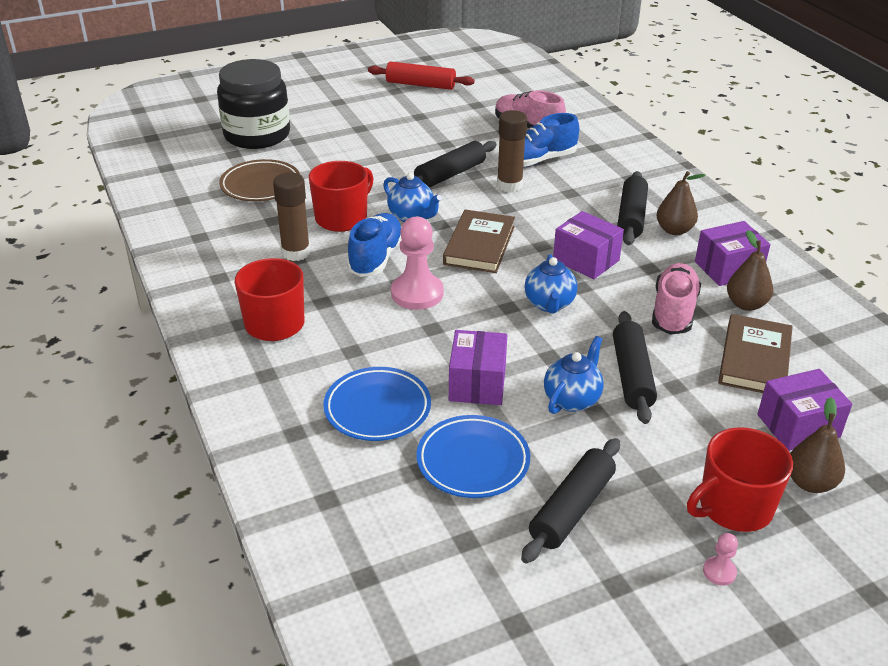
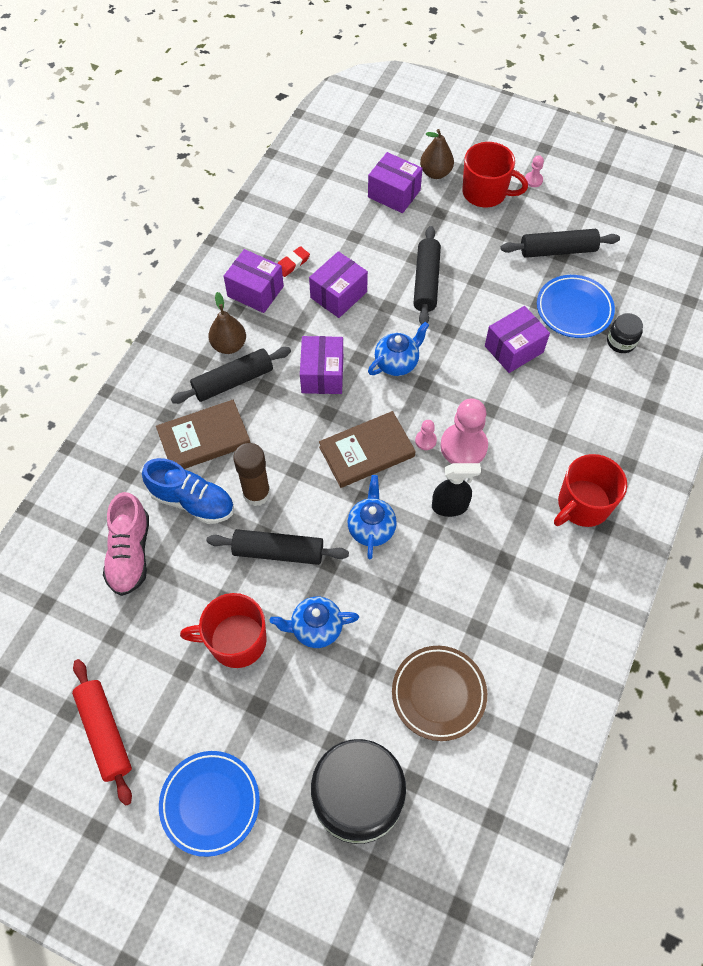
camera: 130 degrees left, 25 degrees up
(296, 253) = (499, 567): brown glue stick -> none
(342, 218) = (422, 577): red mug -> red mug (236, 641)
(376, 258) = (450, 506): blue shoe -> black spray bottle
(377, 409) = (588, 381): blue plate -> blue plate (210, 803)
(389, 468) = (621, 342): none -> black jar
(450, 277) = (425, 440): none -> pink pawn
(572, 399) = (477, 297): blue teapot -> blue teapot (316, 628)
(632, 375) = (426, 282): black rolling pin -> black rolling pin turned 45 degrees counterclockwise
(673, 312) = (338, 295): pink shoe -> purple box
(746, 304) = (292, 263): brown pear -> red eraser
(755, 359) = (350, 235): brown book -> brown book (204, 438)

